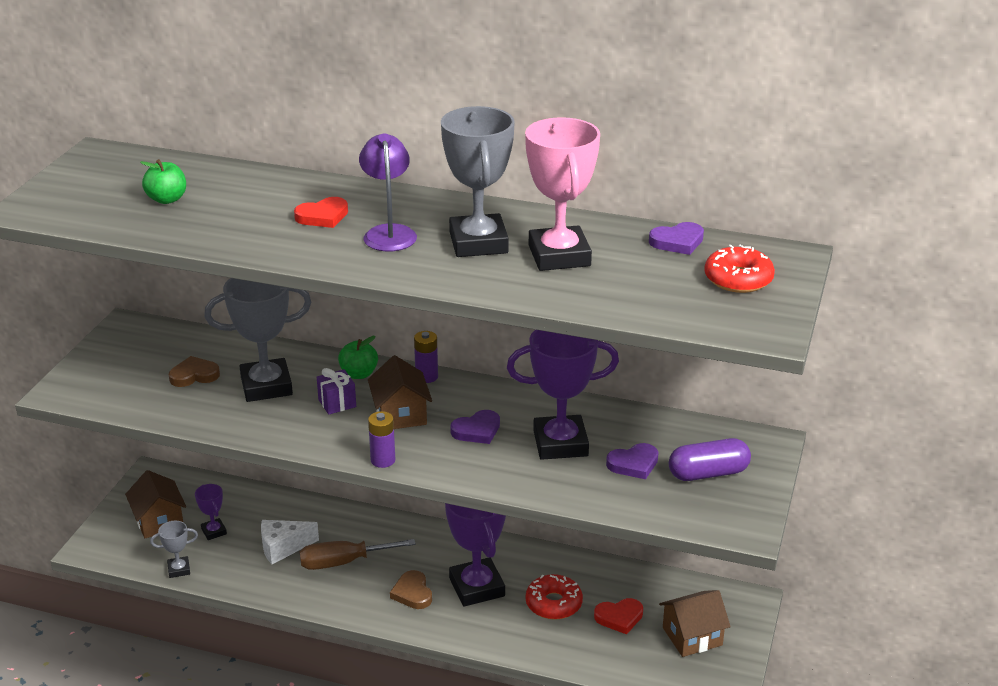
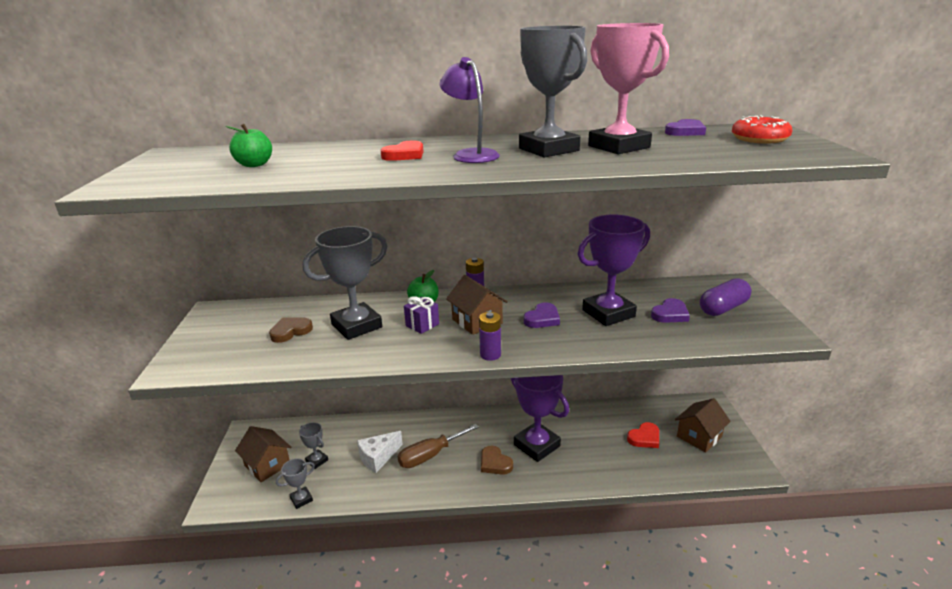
camera: 20 degrees left, 5 degrees down
(214, 531) = (317, 461): purple trophy -> grey trophy
(553, 604) = (596, 441): red donut -> none

